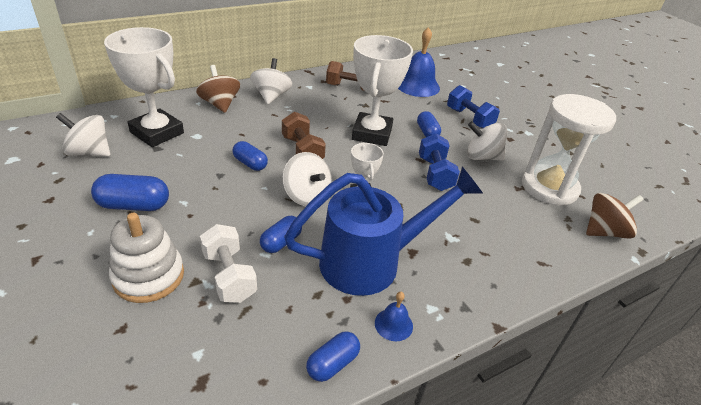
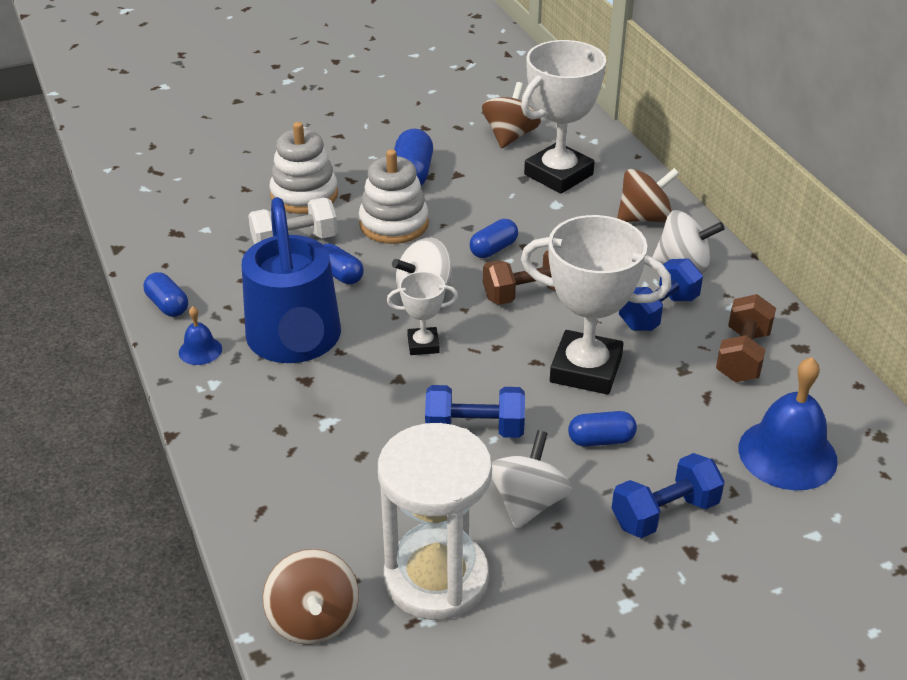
camera: 100 degrees right, 0 degrees up
(89, 152) = (510, 136): white spinning top -> brown spinning top
(210, 214) = (394, 224): none -> white stacking toy
(317, 107) = (658, 312): none -> blue dumbbell

